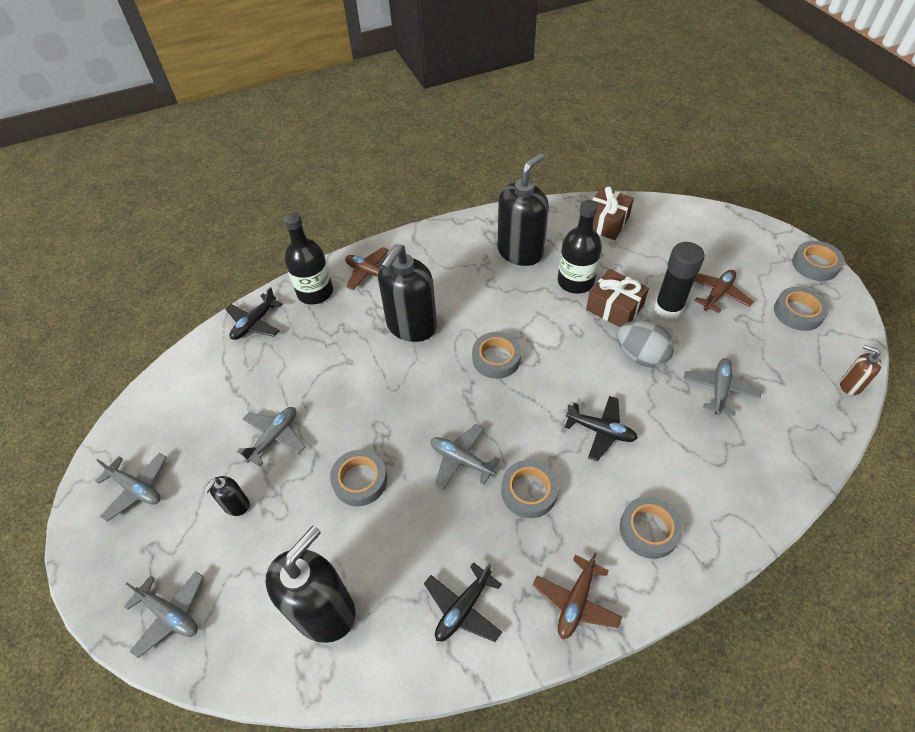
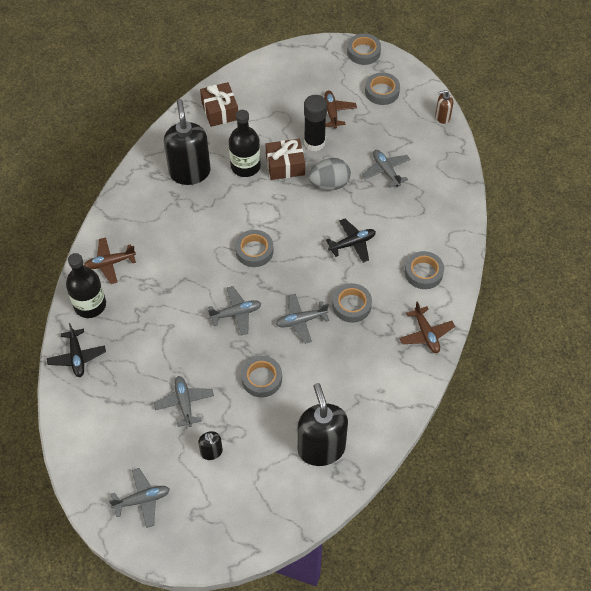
camera: 50 degrees left, 5 degrees up
(170, 614) = (248, 525): grey plane -> grey plane (236, 313)
(411, 326) = (181, 274): black soap dispenser -> none
(463, 608) = (382, 384): black plane -> none

